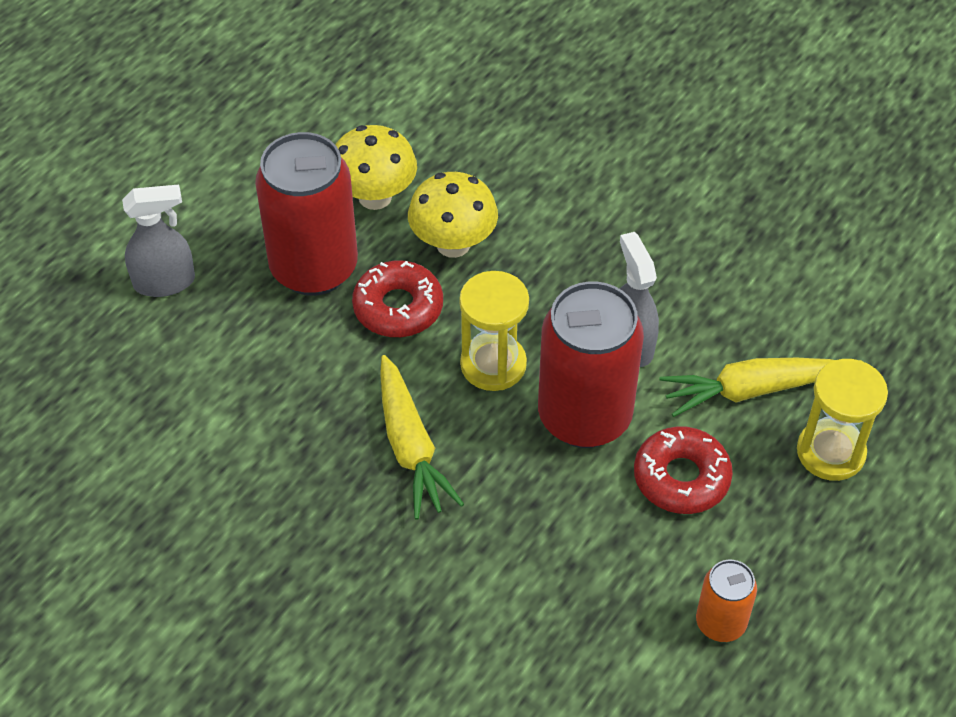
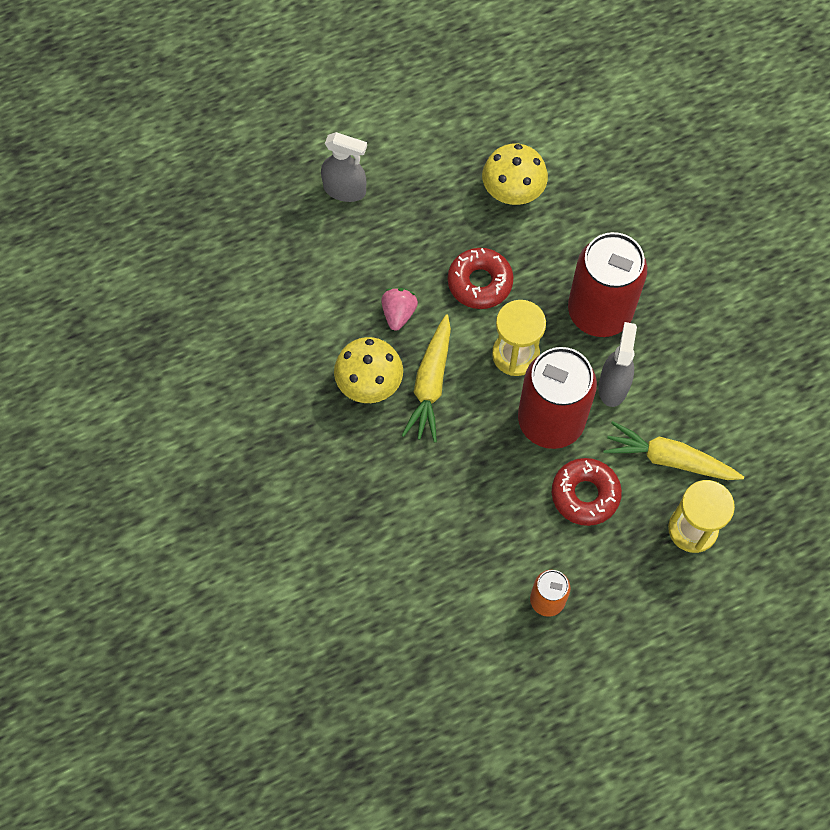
camera: 30 degrees right, 15 degrees up
(314, 268) = (443, 226): red can -> red can (599, 312)
(319, 387) = (398, 313): none -> pink strawberry
(453, 244) = (542, 254): yellow mushroom -> yellow mushroom (369, 384)

